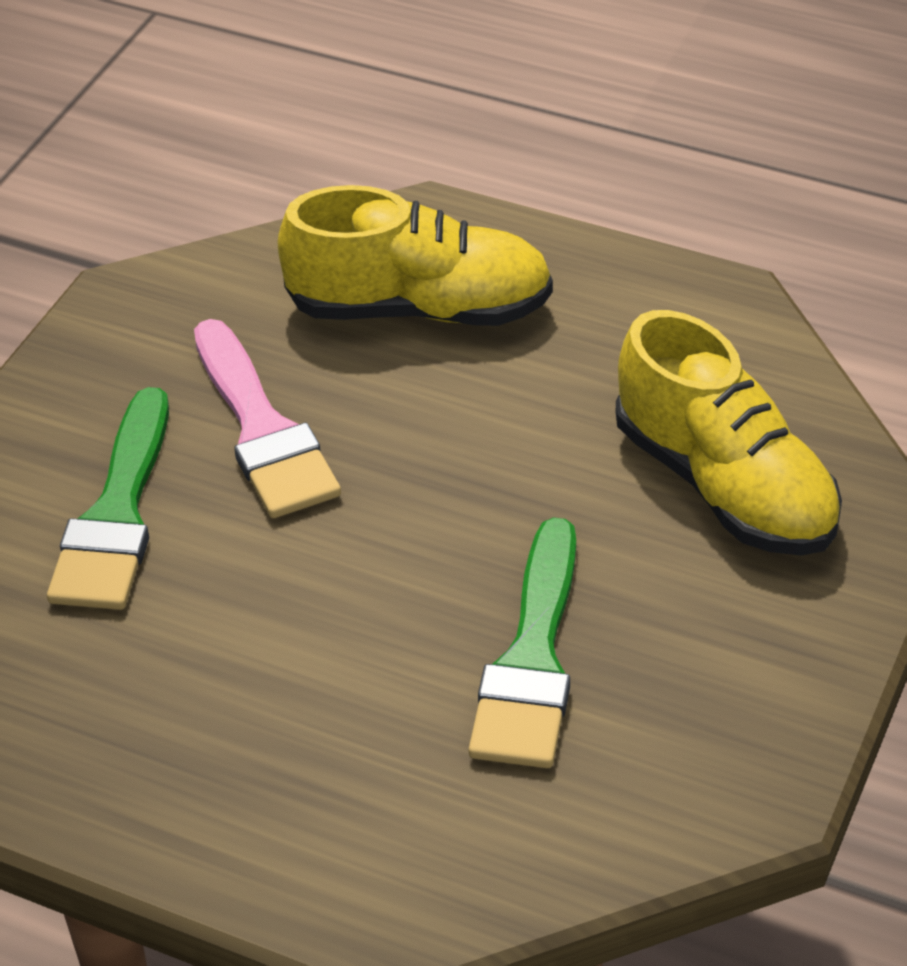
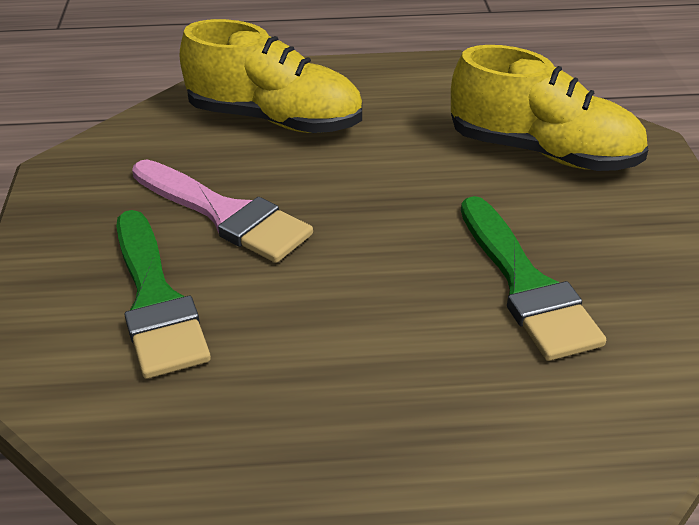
camera: 30 degrees left, 5 degrees down
(420, 308) = (275, 120): yellow shoe -> yellow shoe turned 45 degrees clockwise

